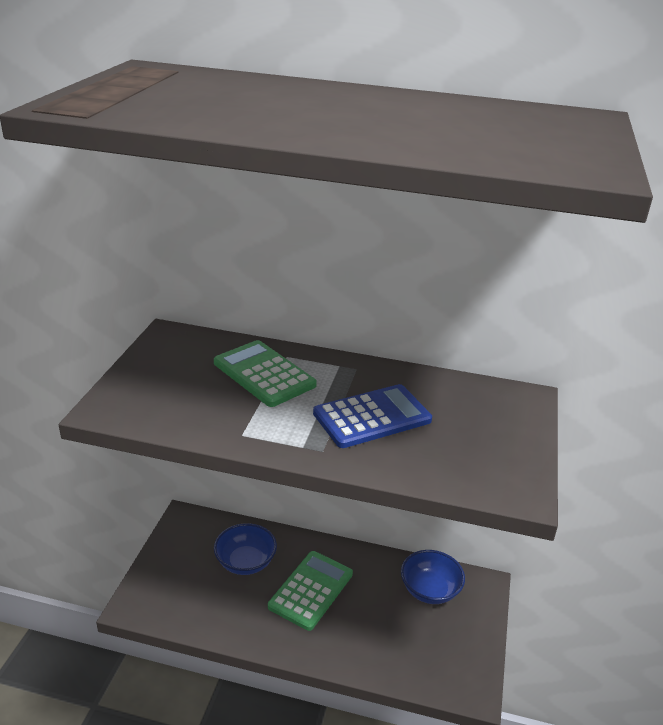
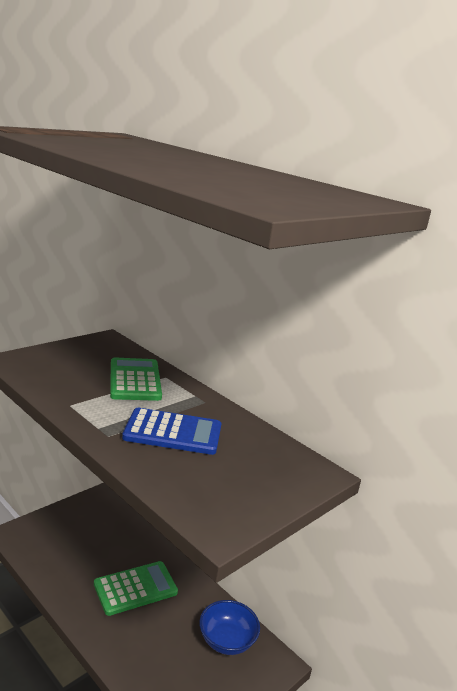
camera: 30 degrees right, 10 degrees down
(245, 562) = (110, 545): blue bowl -> none

